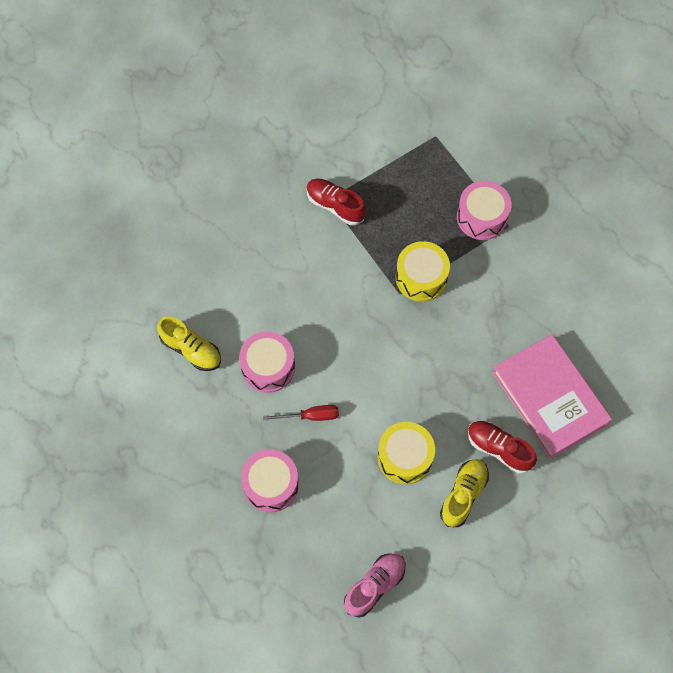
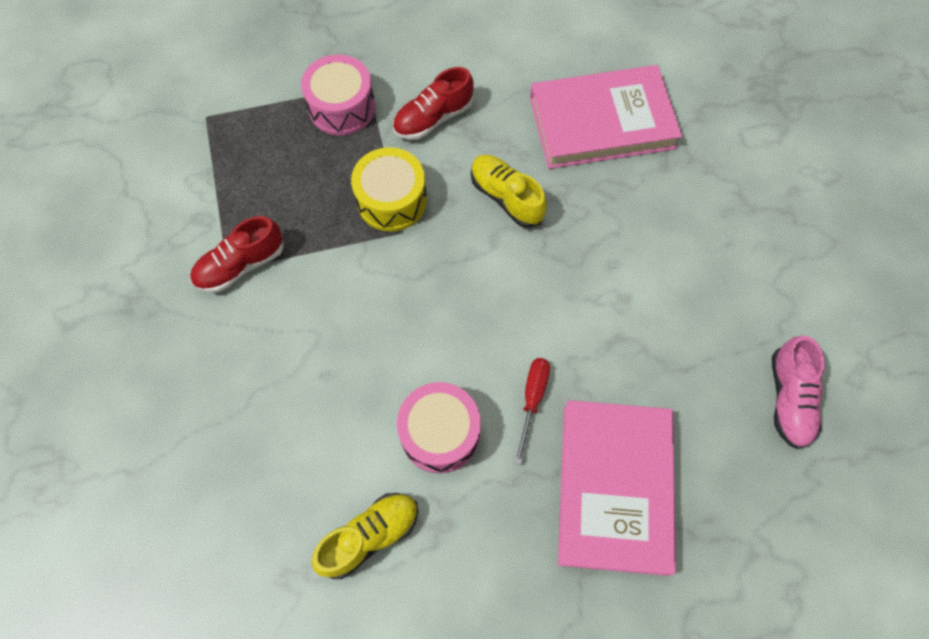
camera: 70 degrees left, 0 degrees up
(271, 484) = (614, 487): pink drum -> pink book
(375, 586) = (789, 399): pink shoe -> pink shoe turned 150 degrees counterclockwise
(405, 457) = (626, 303): yellow drum -> none
(463, 495) = (695, 254): yellow shoe -> yellow shoe (506, 197)
(499, 449) = (648, 196): red shoe -> red shoe (433, 118)

